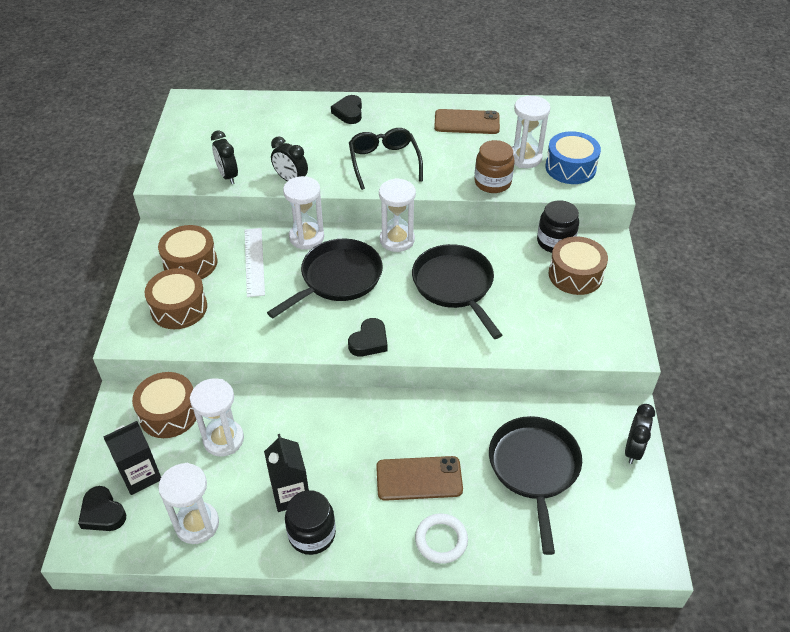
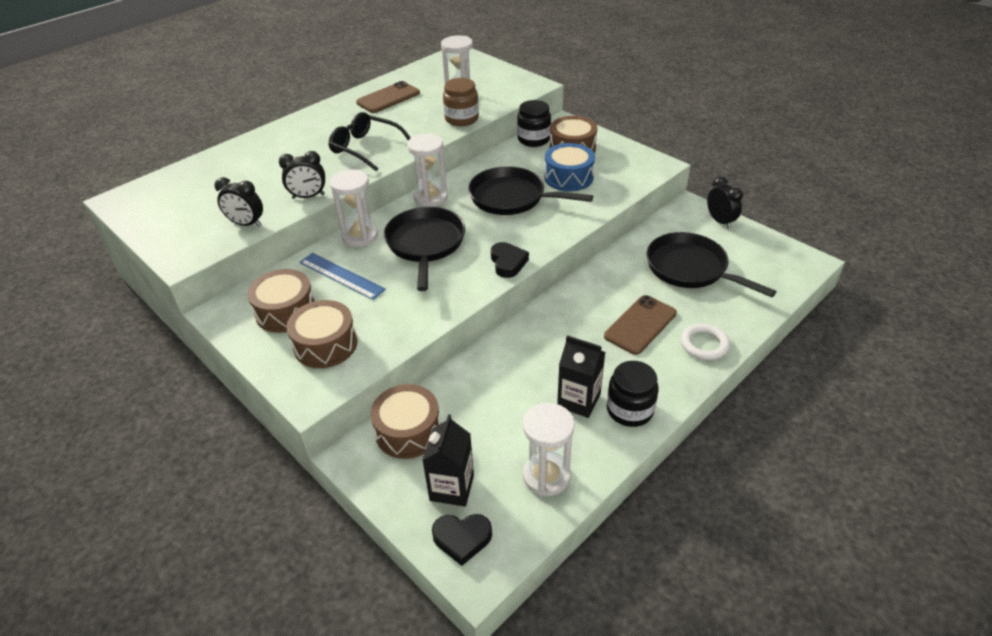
camera: 45 degrees left, 5 degrees down
(223, 439) = (479, 411): white hourglass -> none
(254, 261) = (341, 275): white ruler -> blue ruler
(349, 112) = (287, 135): black heart -> none
(570, 167) = (497, 87): blue drum -> blue drum (568, 177)

